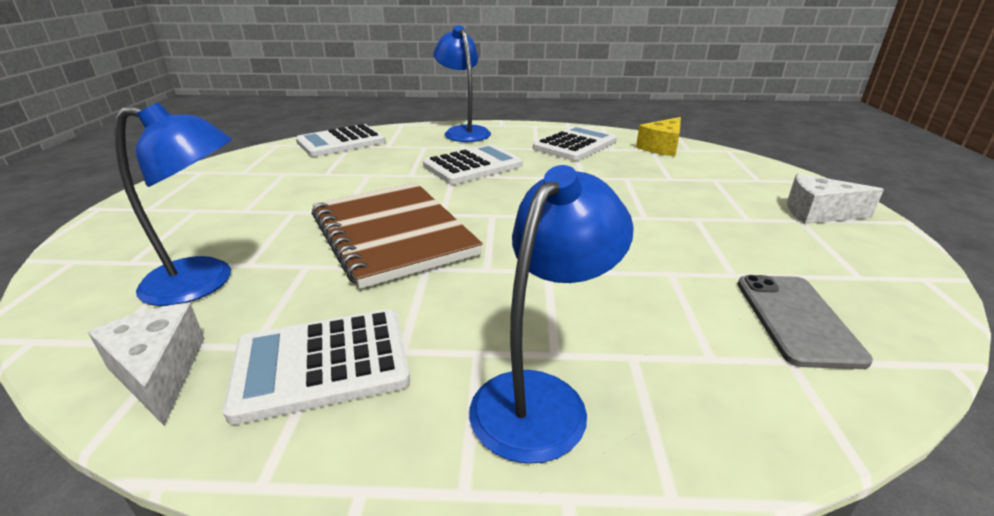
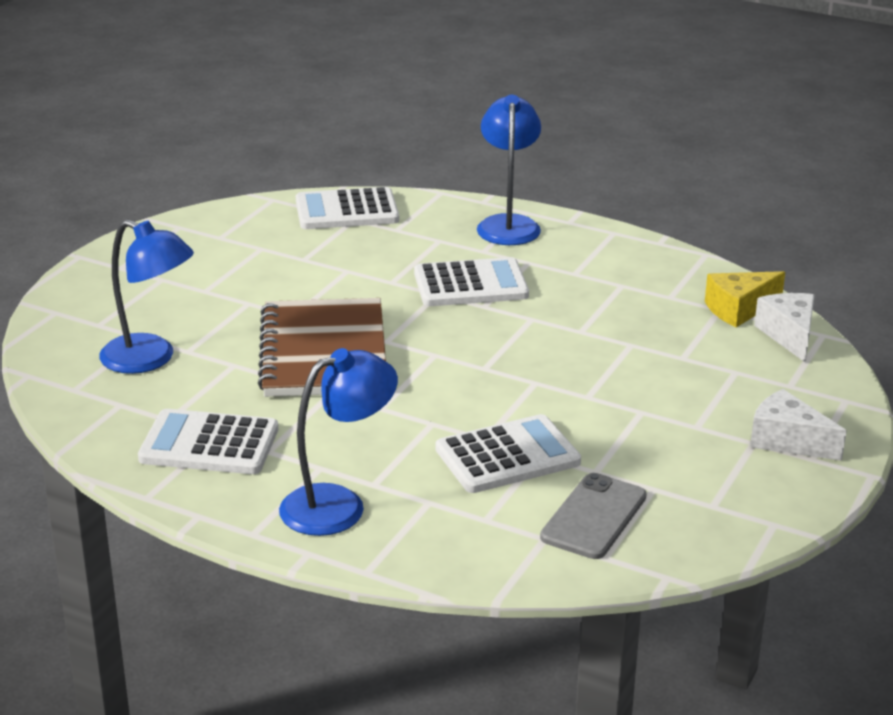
camera: 25 degrees right, 0 degrees up
(159, 372) = (105, 420): white cheese -> white cheese (789, 335)
(575, 145) = (629, 279): white calculator -> white calculator (507, 456)

